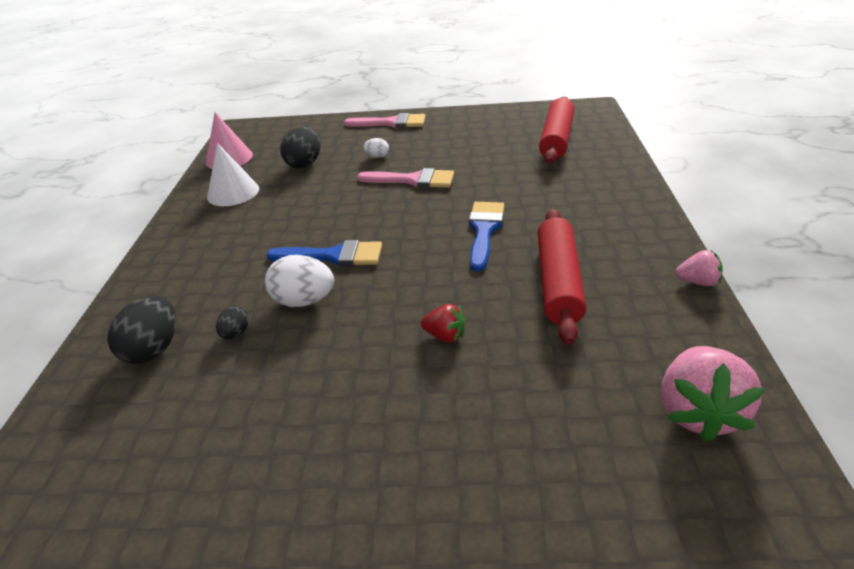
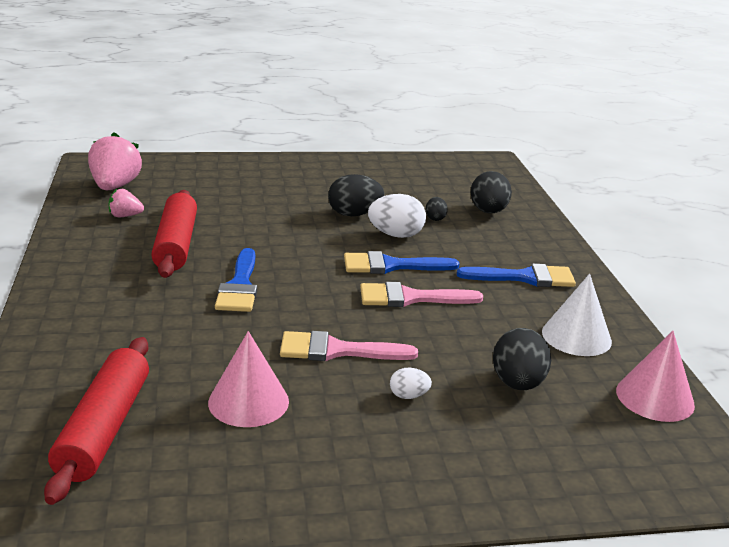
camera: 165 degrees right, 10 degrees down
(216, 244) = (524, 277): none -> blue brush
(337, 340) = (354, 214): none -> black egg
(391, 123) = (422, 486): pink brush -> pink brush (410, 298)
(445, 336) = (273, 216): red strawberry -> none
(475, 152) = (248, 401): none -> pink cone
(697, 282) = (54, 243): pink strawberry -> pink strawberry (125, 216)

